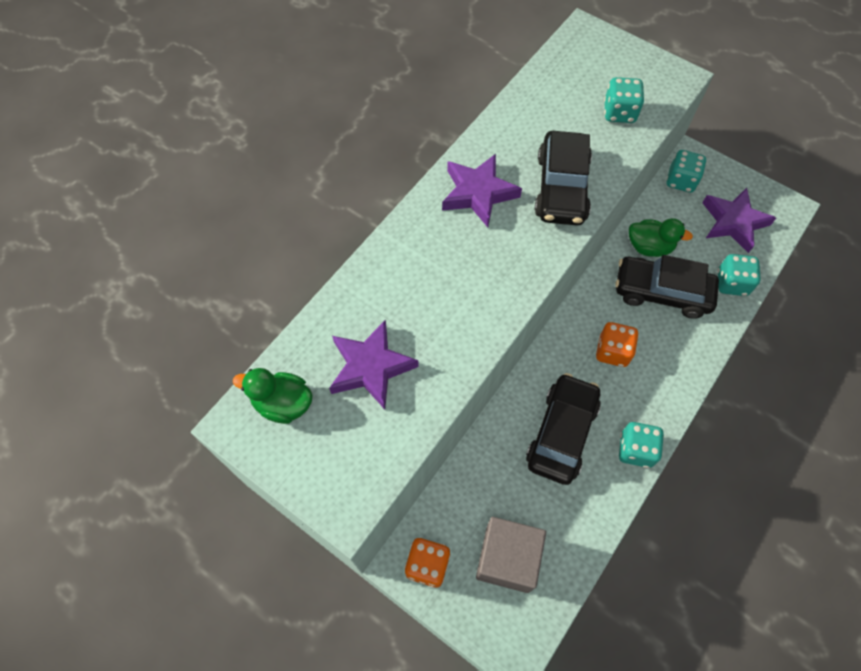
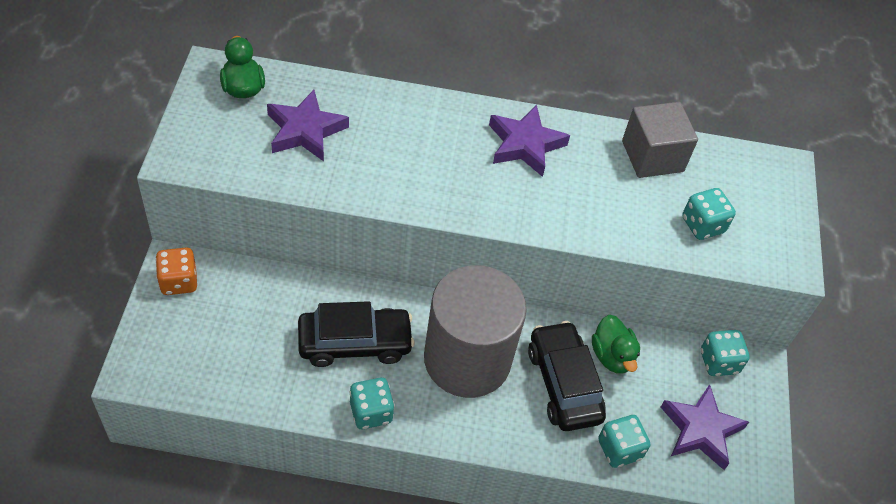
camera: 55 degrees right, 10 degrees down
(507, 559) = (211, 339): grey cube -> grey cube (652, 156)
(561, 188) = (575, 205): black car -> none
(612, 351) = (467, 359): orange dice -> grey cylinder

